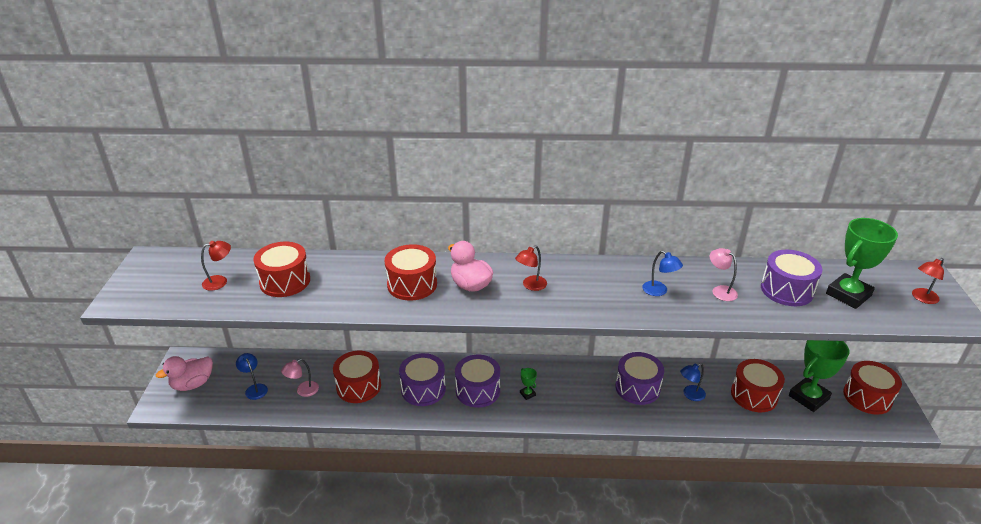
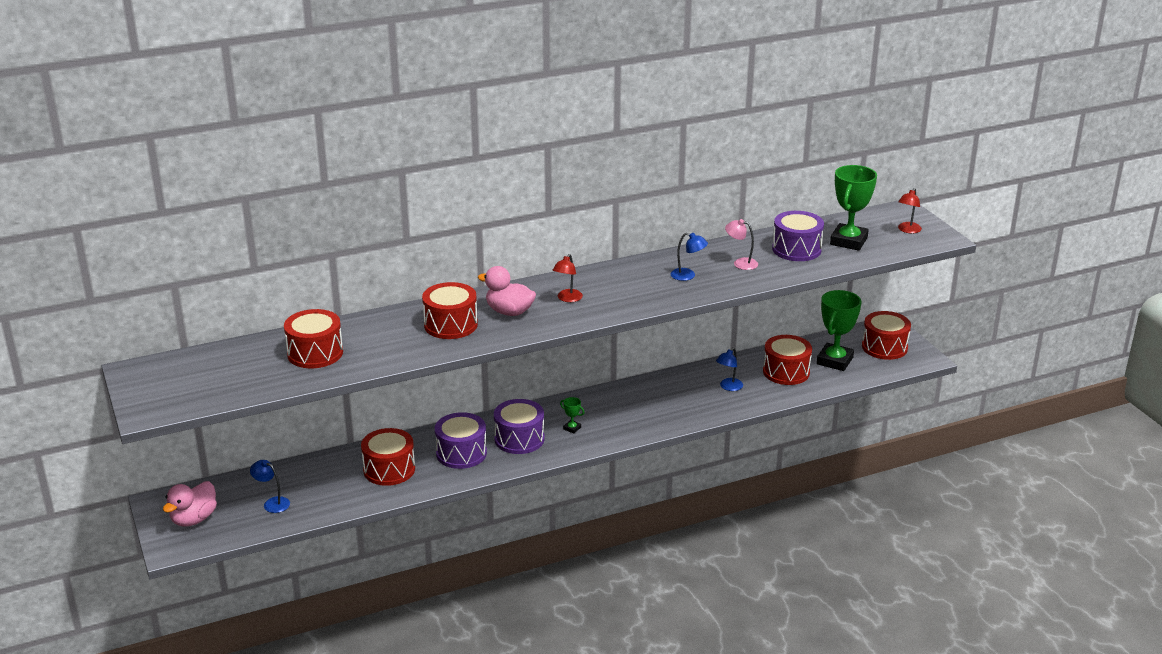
camera: 25 degrees left, 5 degrees down
(220, 281) = (243, 370): red lamp -> none
(303, 391) = (330, 490): pink lamp -> none
(637, 388) = (676, 394): purple drum -> none

